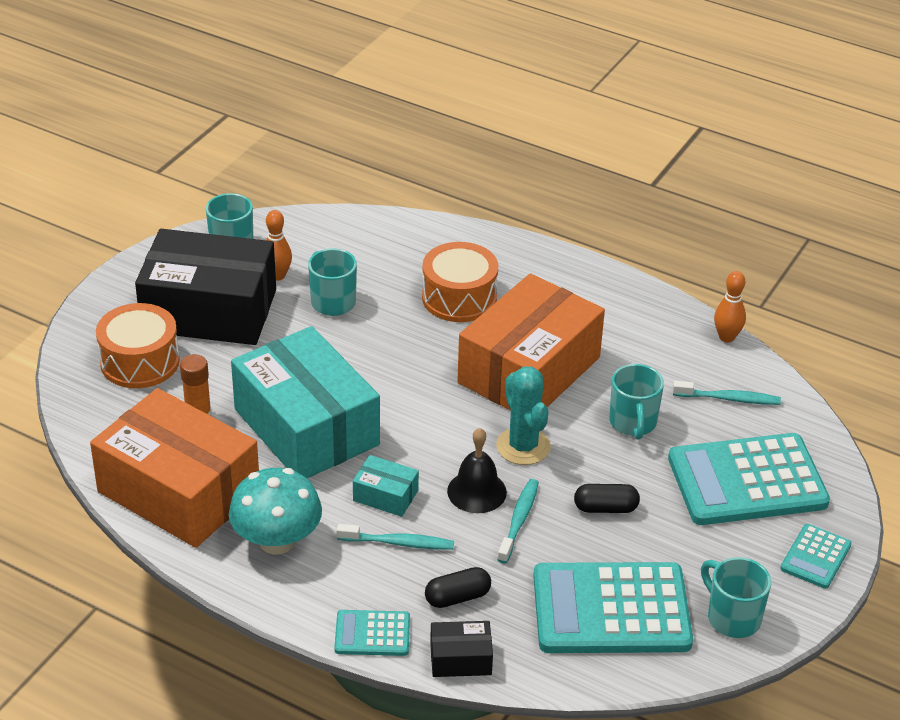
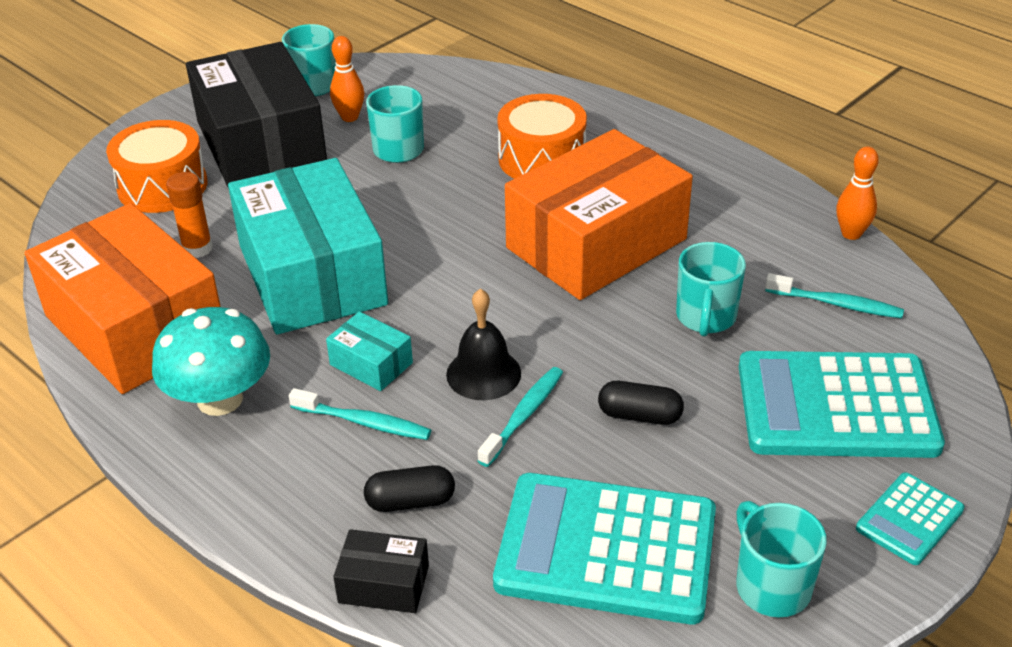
camera: 15 degrees right, 0 degrees up
(209, 310) = (261, 144): black box -> black box turned 45 degrees clockwise
(372, 634) = (284, 532): turquoise calculator -> none
(523, 446) = (559, 328): turquoise cactus -> none

